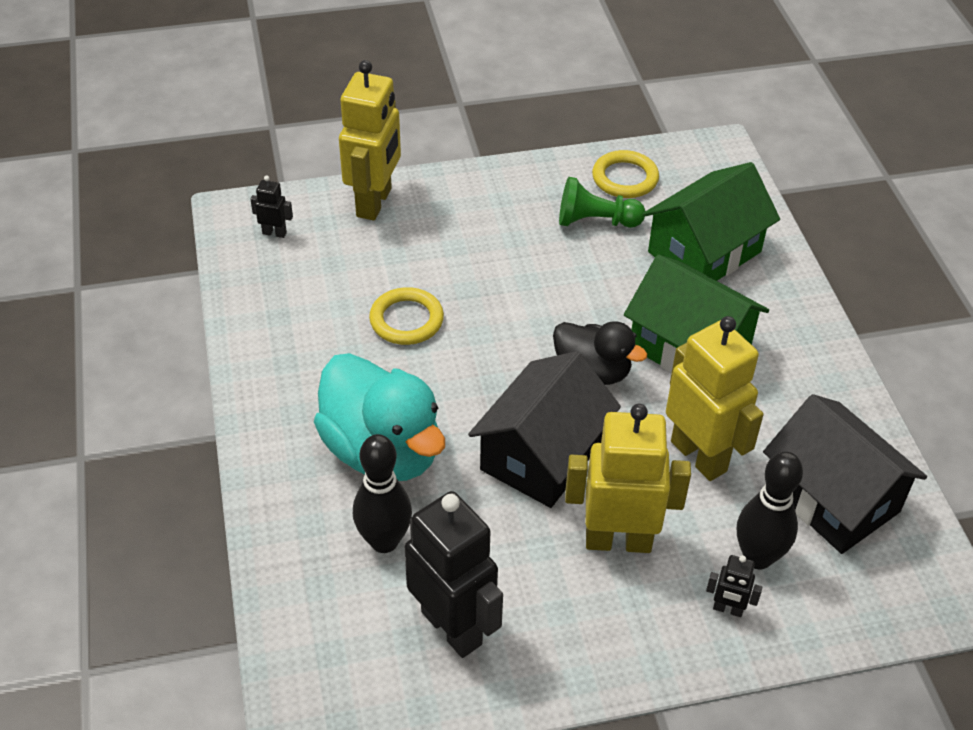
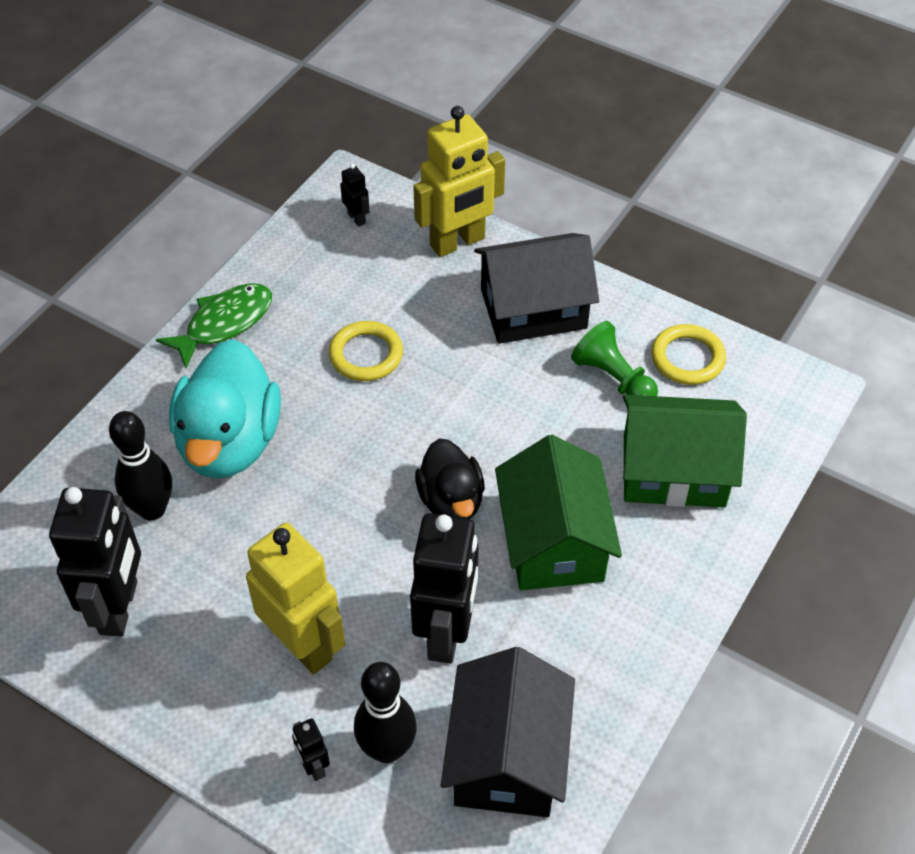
camera: 45 degrees right, 5 degrees up
(265, 373) = (224, 323): none -> green fish
(542, 455) = (332, 535): black house -> black house (533, 308)
(699, 456) = (446, 633): yellow robot -> black robot

